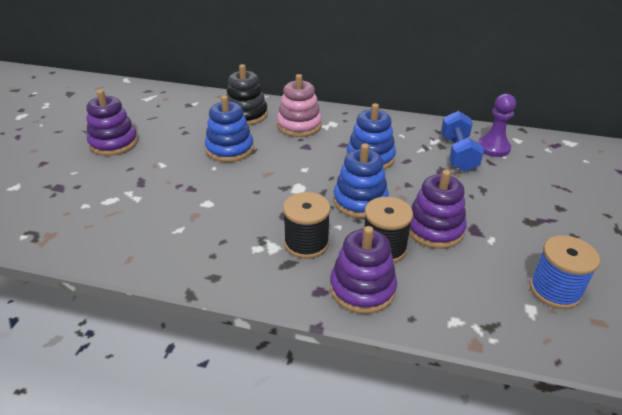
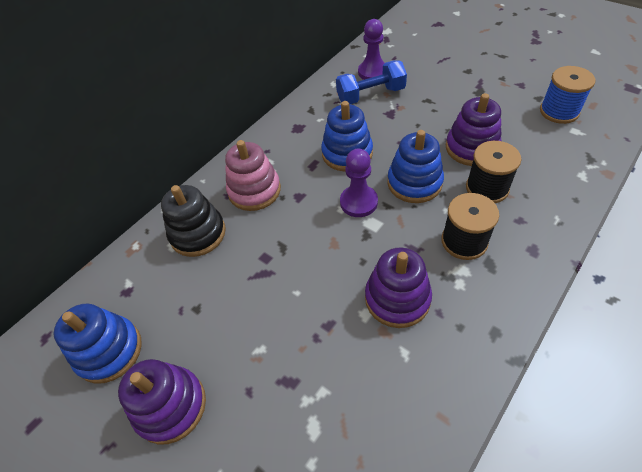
camera: 60 degrees left, 15 degrees up
(230, 149) = (266, 267): blue stacking toy -> blue stacking toy (109, 351)
(317, 176) = (358, 202): none -> purple pawn
(362, 289) = (536, 219): purple stacking toy -> purple stacking toy (397, 298)
(458, 154) = (371, 95): blue dumbbell -> blue dumbbell turned 45 degrees counterclockwise

